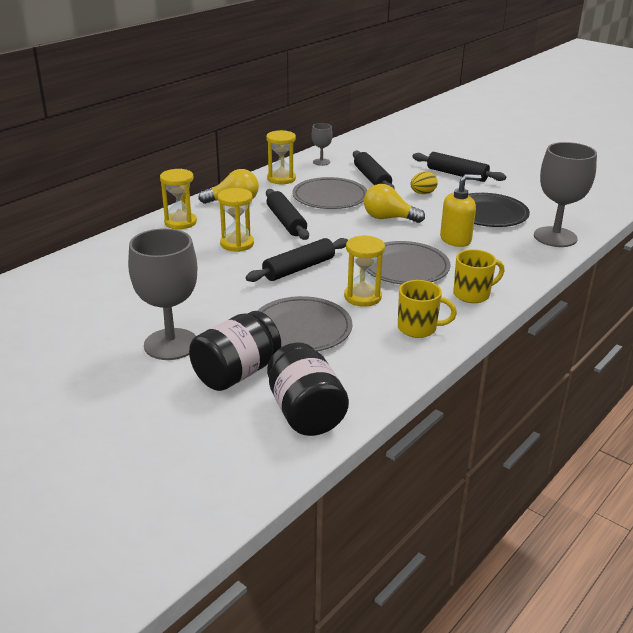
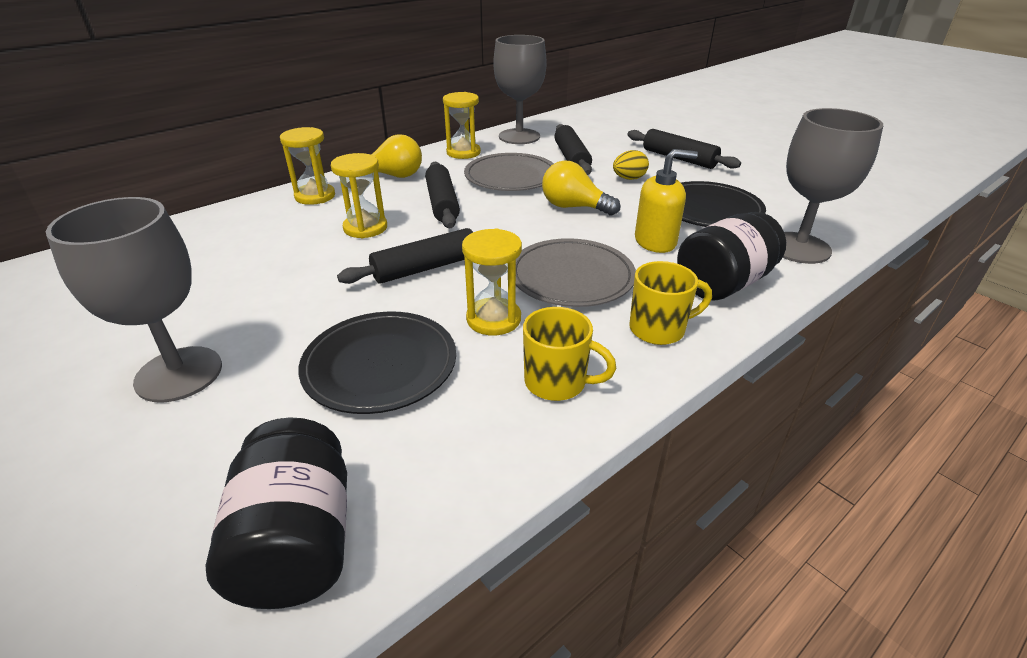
camera: 10 degrees right, 5 degrees up
(236, 373) = (237, 440): black jar -> black jar (723, 283)
(301, 329) = (380, 365): grey plate -> black plate
(321, 162) = (519, 136): grey goblet -> grey goblet, size x2.04

